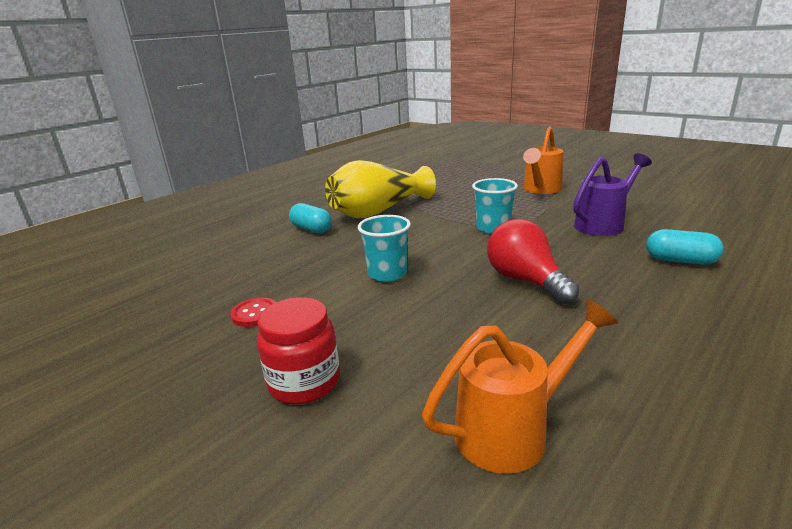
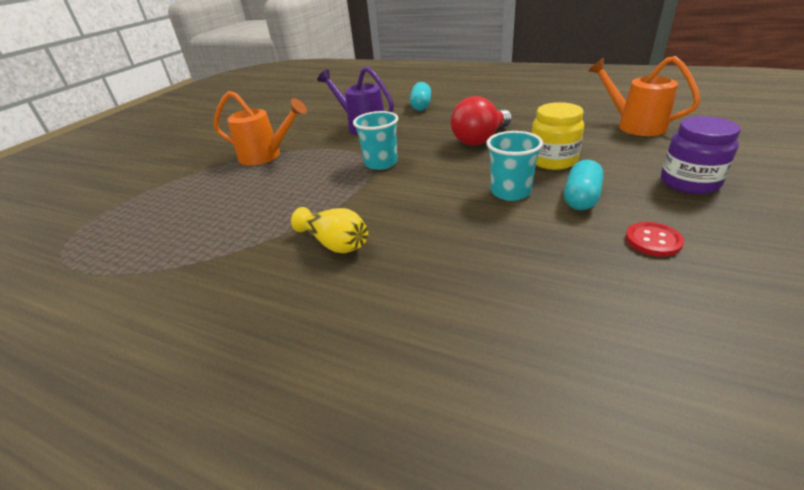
camera: 105 degrees left, 10 degrees up
(304, 382) = (689, 182): red jar -> purple jar
(311, 229) = (420, 286): turquoise capsule -> turquoise capsule (581, 198)
(378, 211) = (335, 243): yellow vase -> yellow vase, size x0.52
(433, 311) = (553, 160): none -> yellow jar

